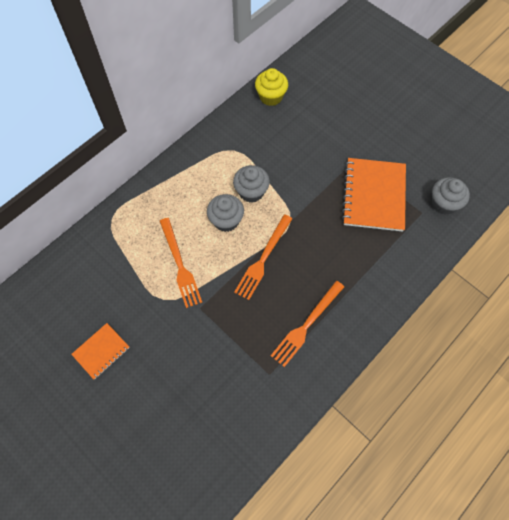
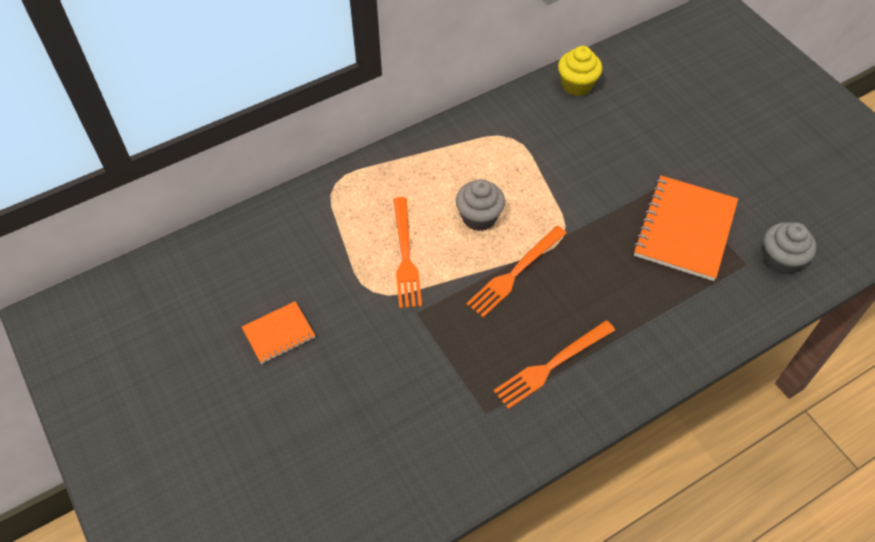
camera: 15 degrees right, 10 degrees down
(251, 192) = (521, 190): grey cupcake -> none

